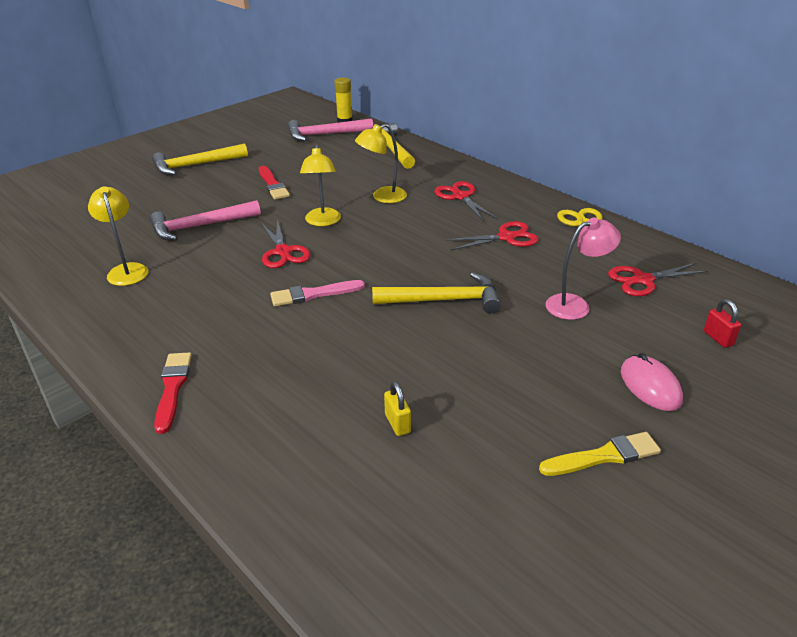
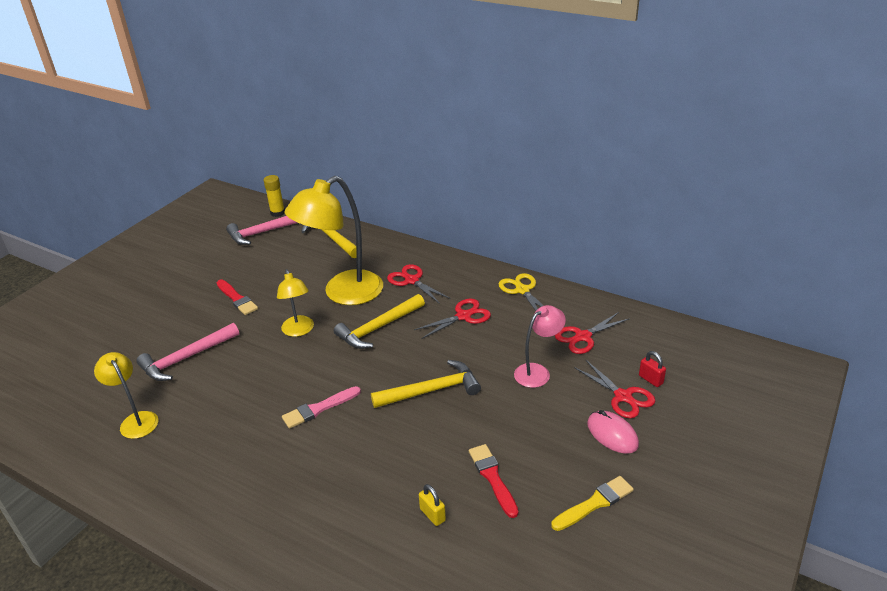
camera: 15 degrees left, 0 degrees up
(173, 388) = (232, 529): red brush -> red brush (492, 477)
(195, 165) = (152, 290): yellow hammer -> yellow hammer (378, 328)
(283, 252) = (275, 370): red scissors -> red scissors (623, 396)
(382, 197) = (343, 293): yellow lamp -> yellow lamp, size x1.90

